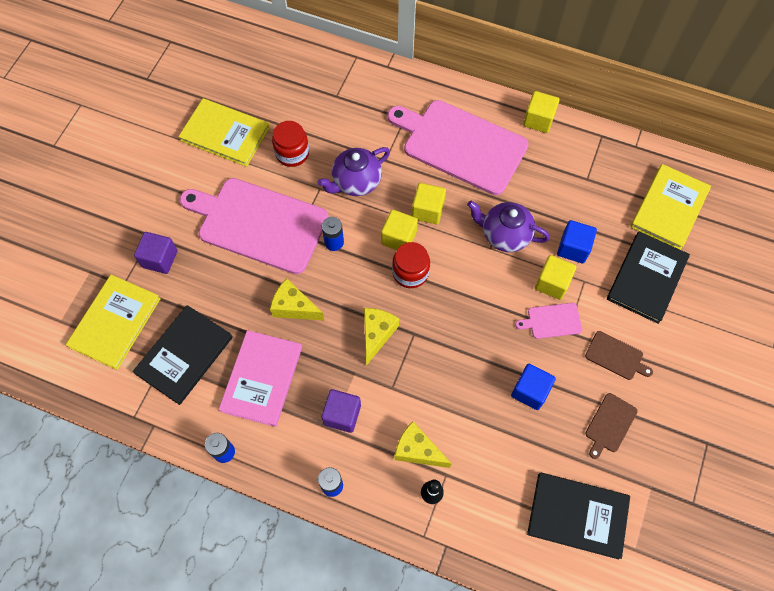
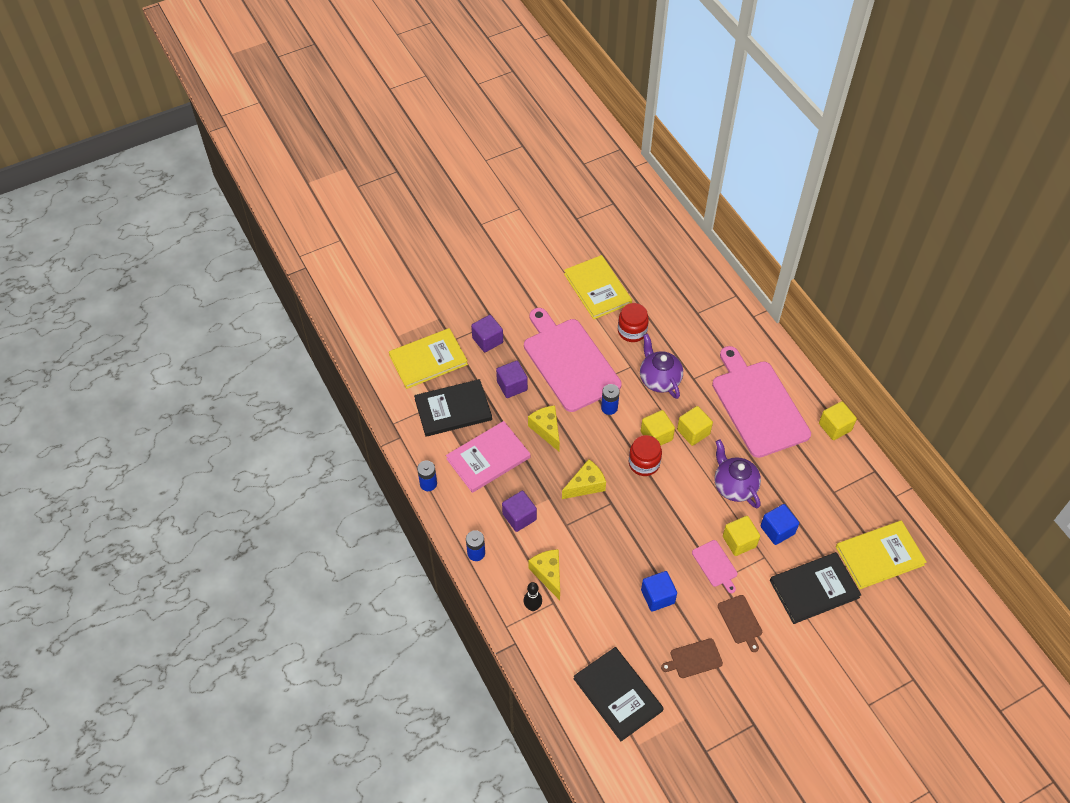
camera: 40 degrees right, 10 degrees down
(223, 288) = (512, 386): none -> purple cube
(356, 182) = (659, 379): purple teapot -> purple teapot turned 60 degrees clockwise
(552, 321) = (715, 565): pink cutting board -> pink cutting board turned 150 degrees counterclockwise

